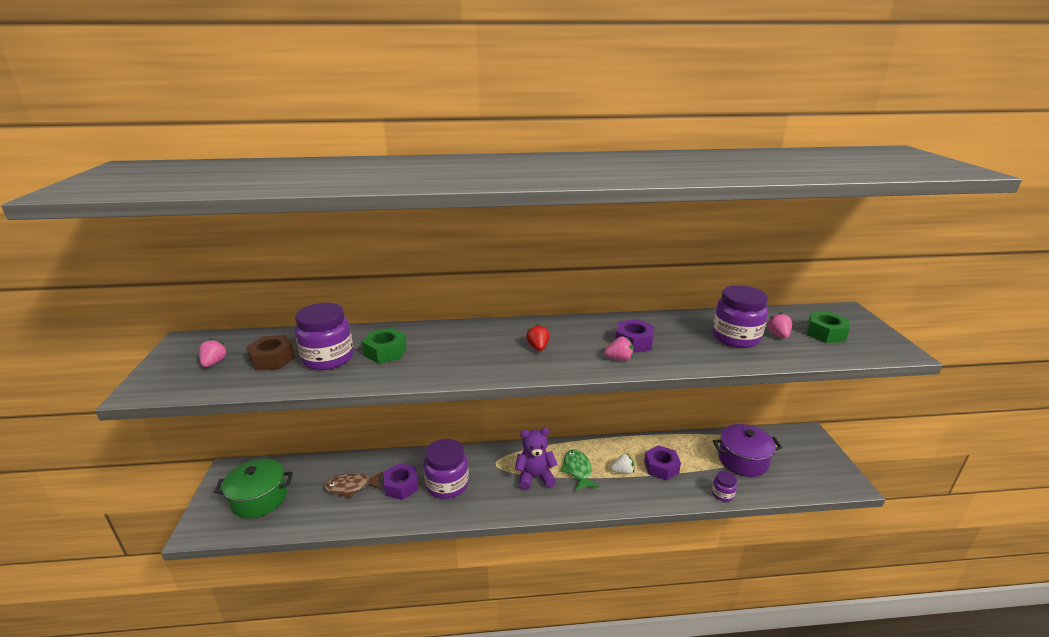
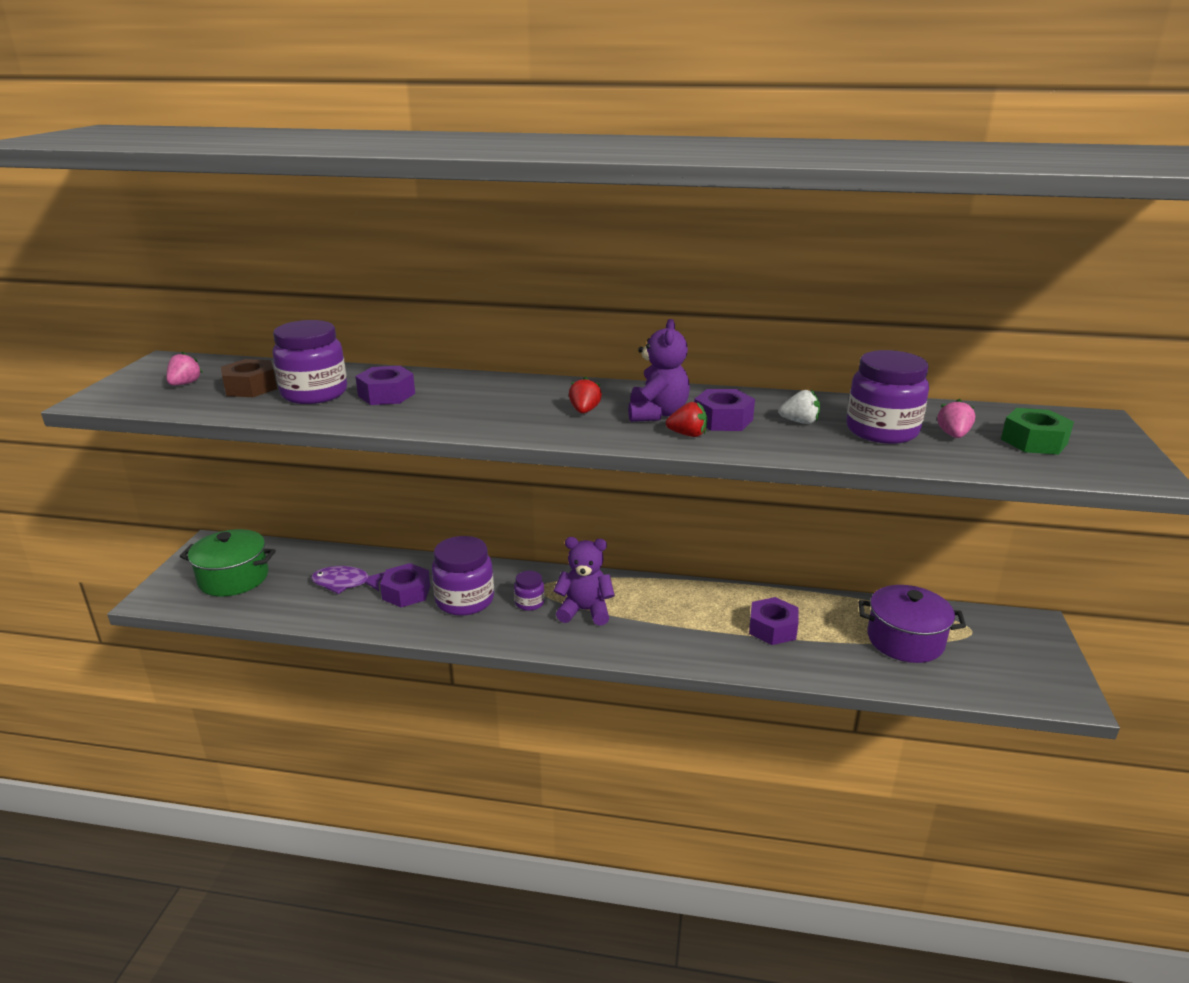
camera: 15 degrees right, 0 degrees up
(351, 486) = (345, 583): brown fish -> purple fish
(385, 352) = (386, 395): green nut -> purple nut
(577, 470) = (648, 612): green fish -> none
(588, 343) = (657, 414): none -> purple teddy bear
(619, 358) = (687, 435): pink strawberry -> red strawberry
(622, 472) = (712, 624): white strawberry -> white strawberry (800, 422)
(722, 494) = (849, 675): purple jar -> purple jar (529, 603)

